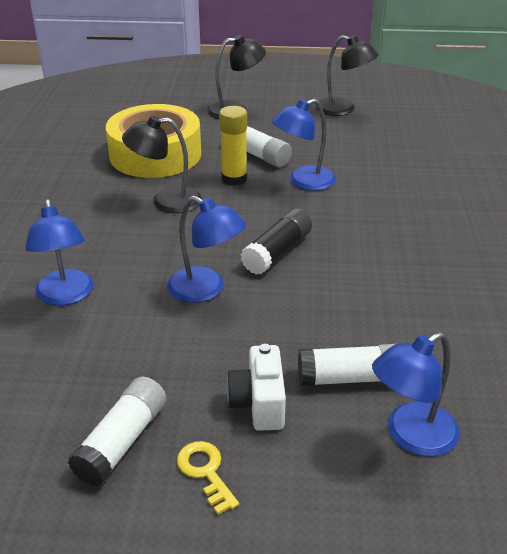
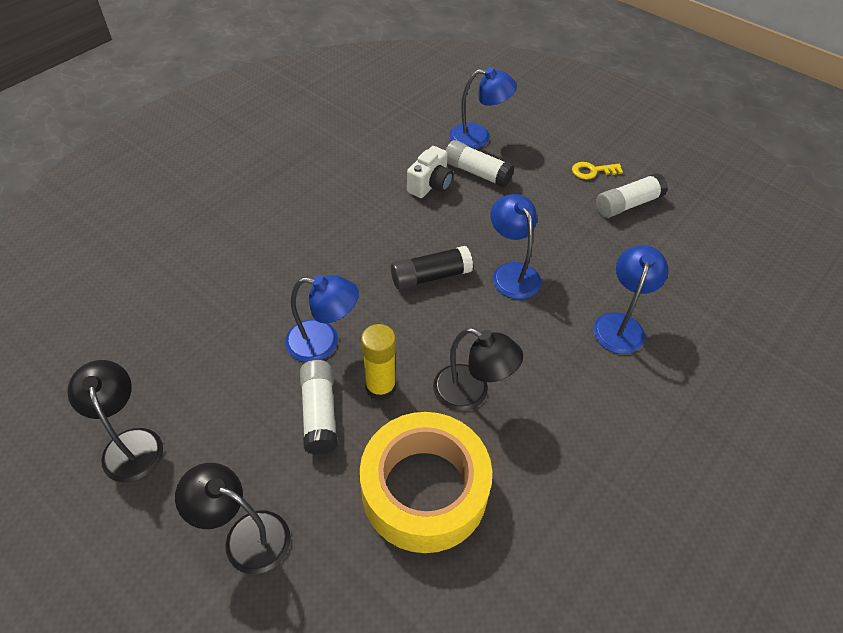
camera: 145 degrees left, 15 degrees up
(205, 472) = (592, 171): yellow key -> yellow key turned 75 degrees clockwise
(258, 403) = (540, 186): white camera -> white camera (430, 185)

